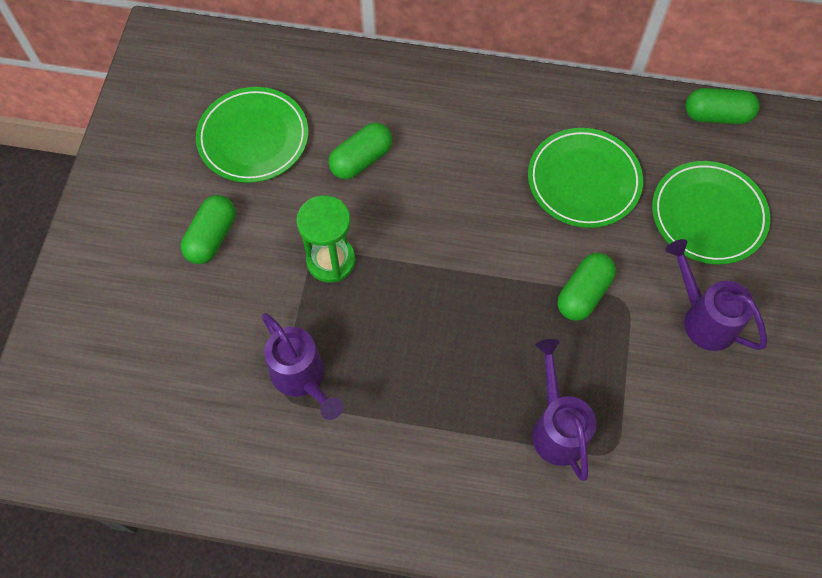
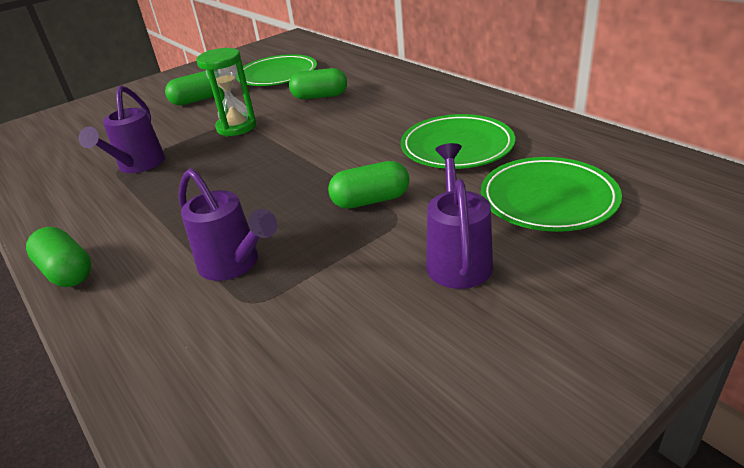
camera: 45 degrees right, 30 degrees down
(557, 428) = (234, 264): purple watering can -> purple watering can turned 105 degrees clockwise
(717, 115) = (630, 149): green capsule -> green capsule (67, 272)

